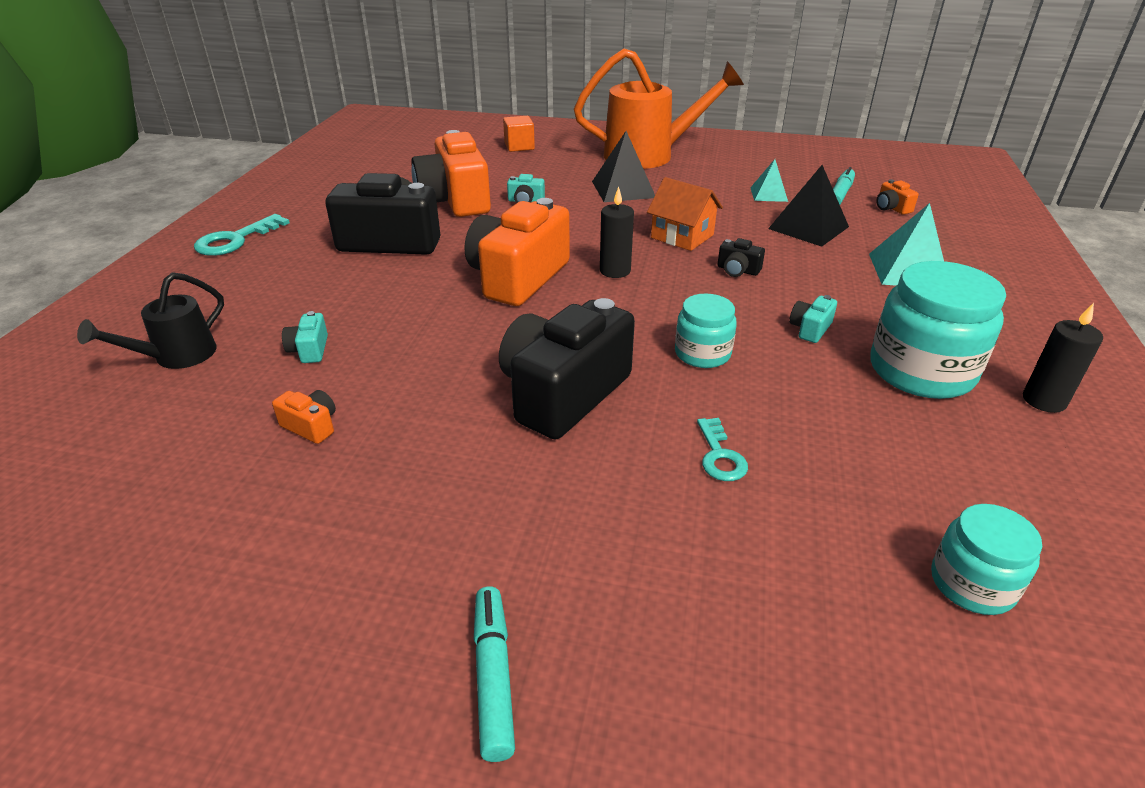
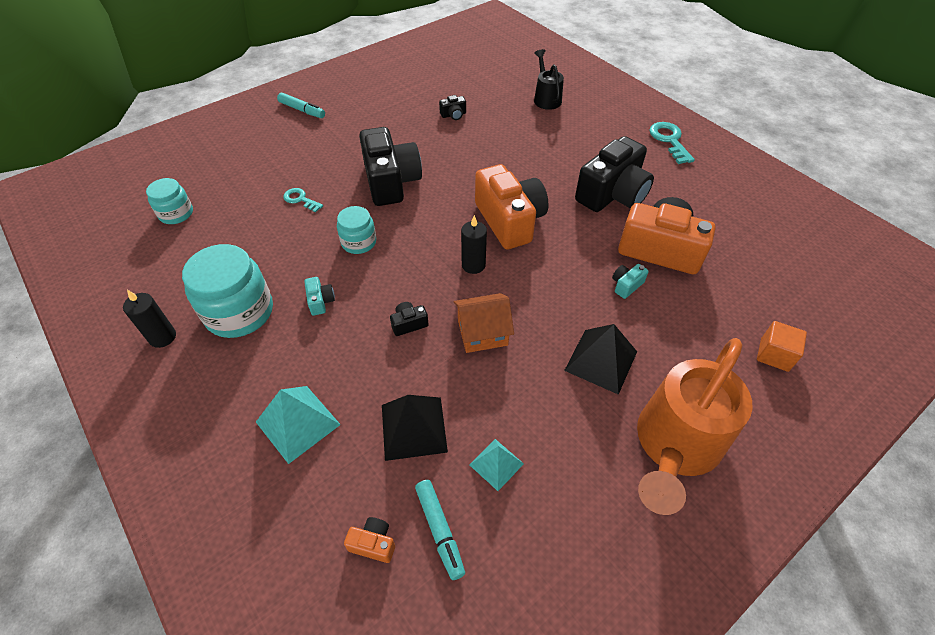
camera: 130 degrees right, 15 degrees up
(309, 350) = (512, 130): turquoise camera -> none
(311, 426) = (453, 115): orange camera -> black camera

